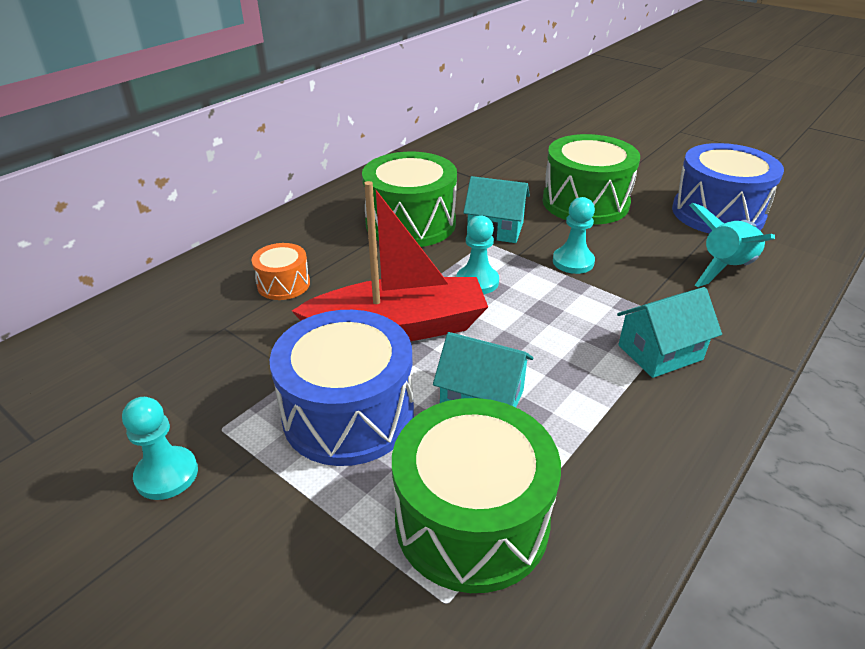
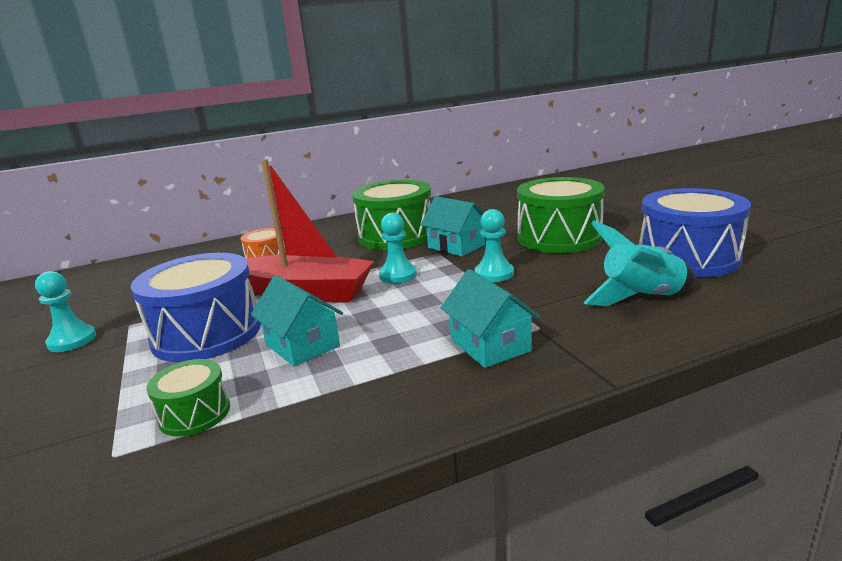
camera: 30 degrees right, 15 degrees down
(471, 520) = (195, 413): green drum -> green drum, size x0.51
(660, 352) = (490, 345): turquoise house -> turquoise house turned 60 degrees clockwise

